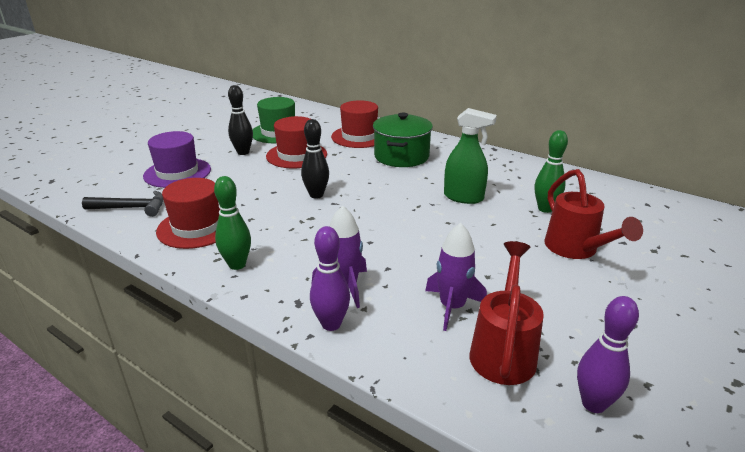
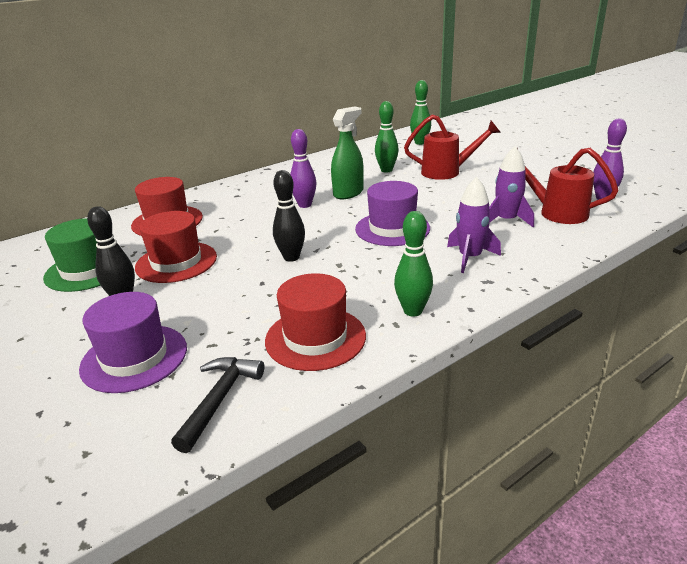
camera: 70 degrees left, 0 degrees up
(331, 324) = (521, 268): purple bowling pin -> purple bowling pin (305, 205)
(392, 233) = (392, 229): none -> purple hat
(401, 156) = (242, 207): green pot -> none
(663, 218) = (420, 143): none -> green bowling pin

